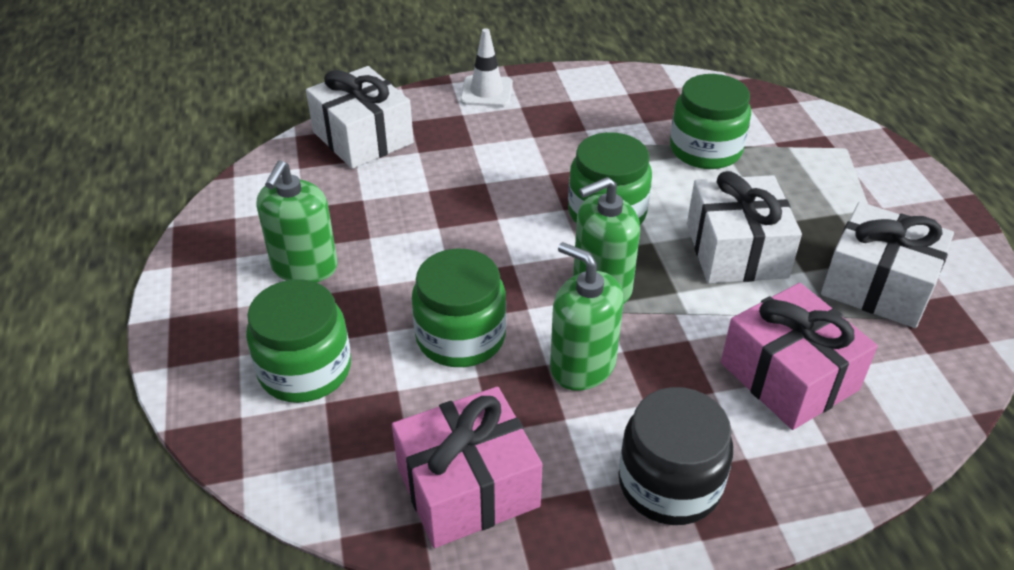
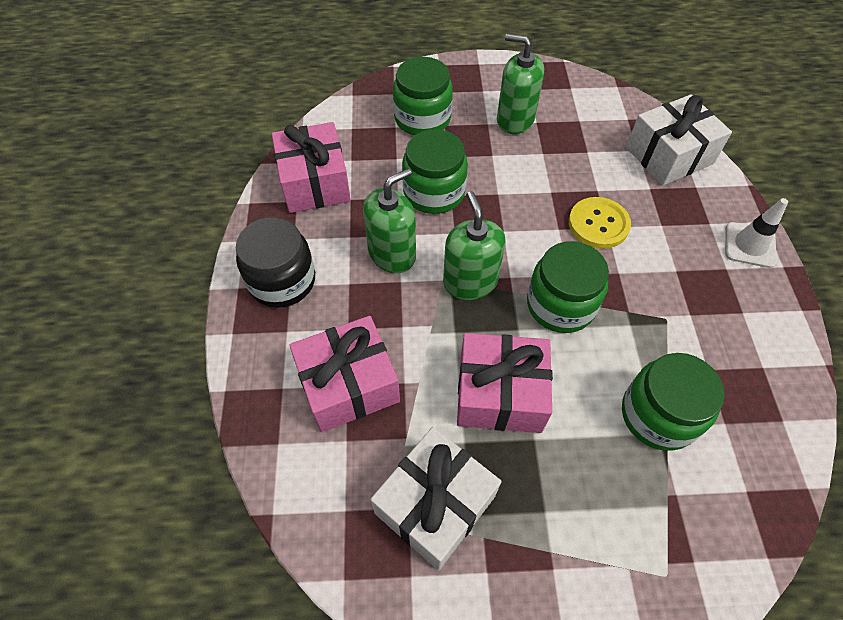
camera: 100 degrees right, 15 degrees up
(483, 188) = (598, 224): none -> yellow button
(736, 250) = (500, 394): white gift -> pink gift

